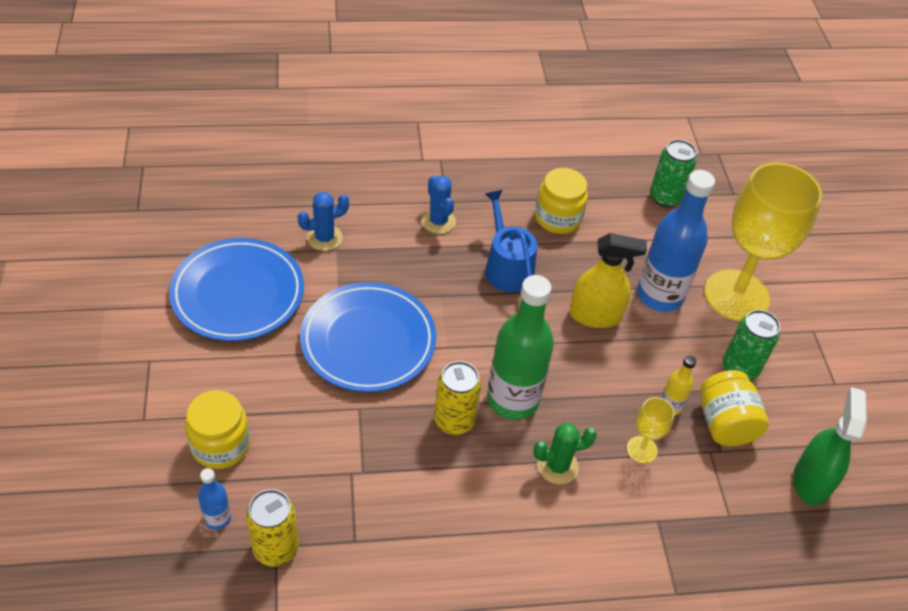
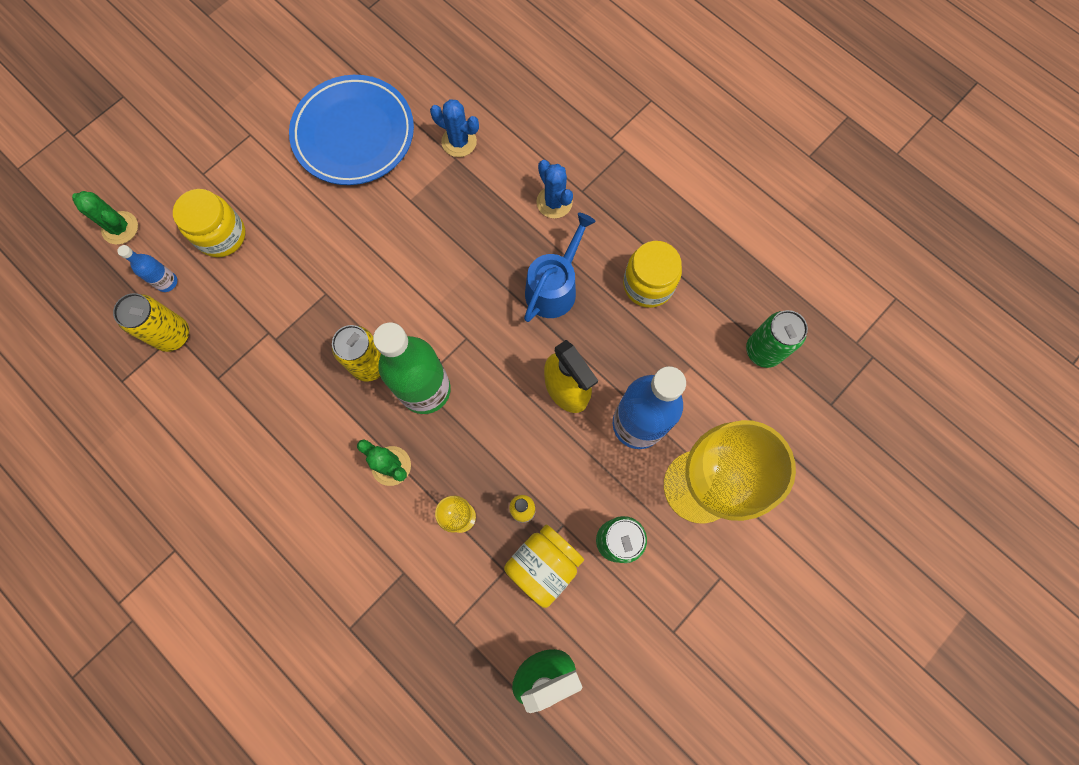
camera: 55 degrees right, 25 degrees up
(118, 520) = (120, 228): none -> green cactus
(368, 341) = (389, 250): blue plate -> none
(438, 221) = (554, 202): blue cactus -> blue cactus turned 60 degrees counterclockwise

